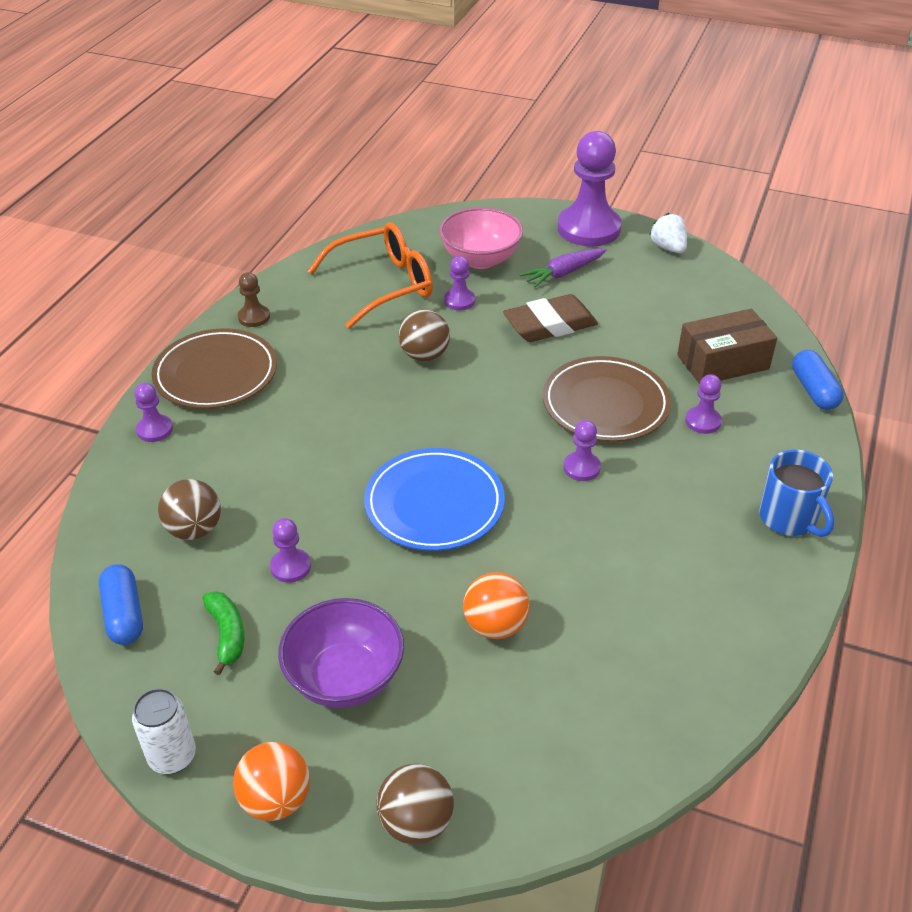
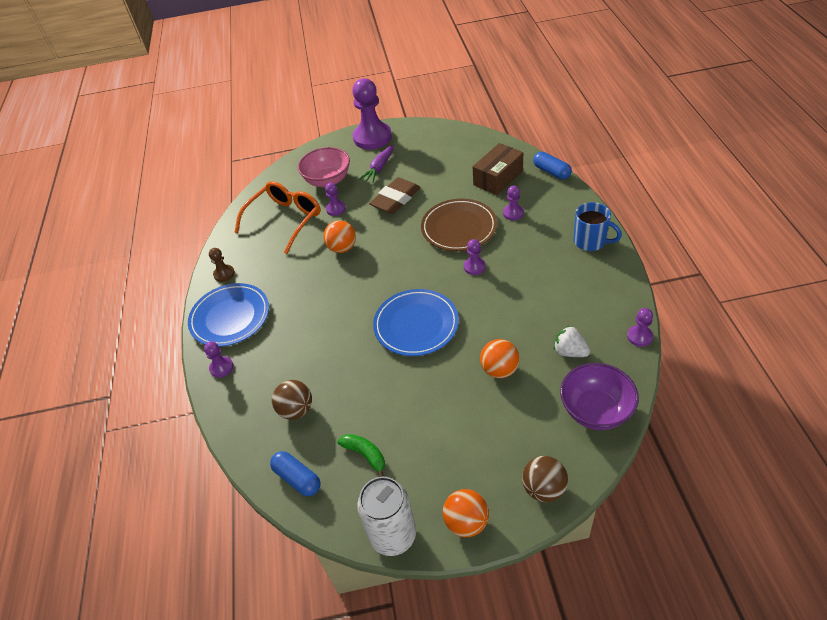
camera: 25 degrees left, 5 degrees up
(172, 757) = (393, 535): white can -> white can, size x1.56
(216, 374) = (230, 317): brown plate -> blue plate
(290, 567) = (368, 400): purple pawn -> purple pawn (639, 336)
(345, 678) = (447, 440): purple bowl -> purple bowl (595, 410)
(424, 355) = (342, 248): brown ball -> orange ball
(668, 248) = (422, 130): white strawberry -> white strawberry (569, 352)

